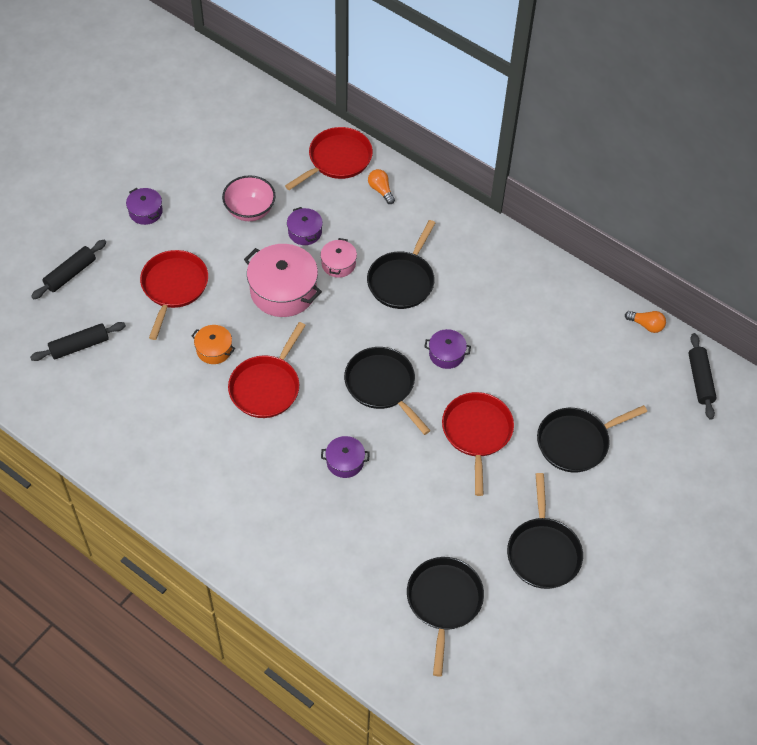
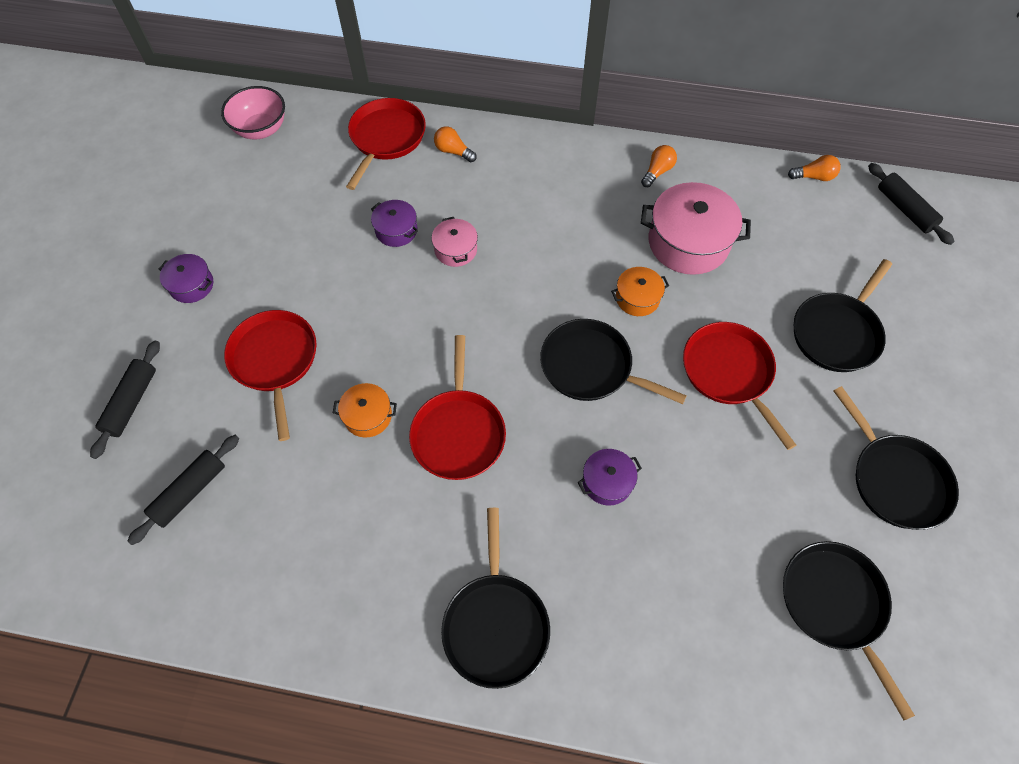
camera: 25 degrees left, 5 degrees up
(250, 210) = (318, 232): pink bowl -> pink bowl (261, 129)
(283, 290) = (410, 307): pink pot -> pink pot (688, 242)
(402, 281) = (537, 238): black pan -> black pan (496, 624)
(446, 354) = (637, 298): purple pot -> orange pot
(525, 270) = (657, 172): none -> orange light bulb

